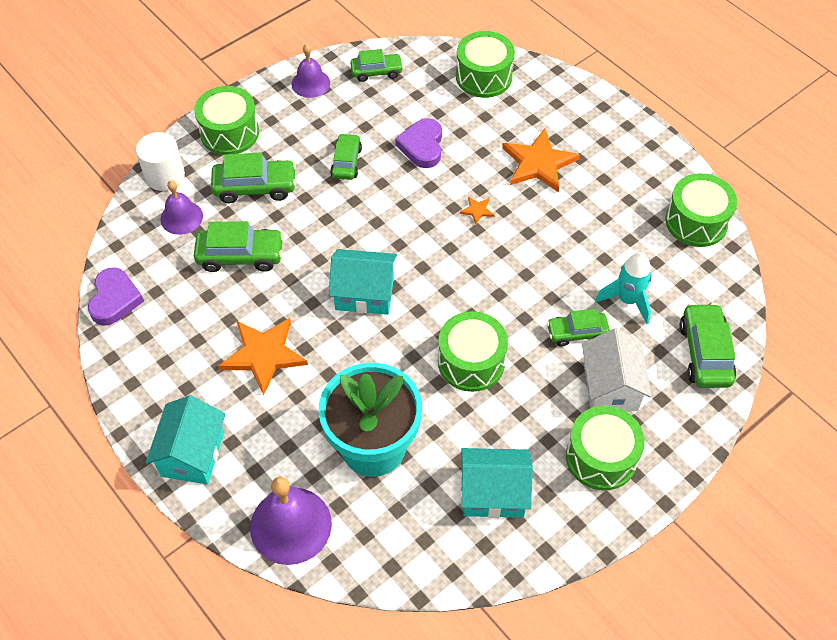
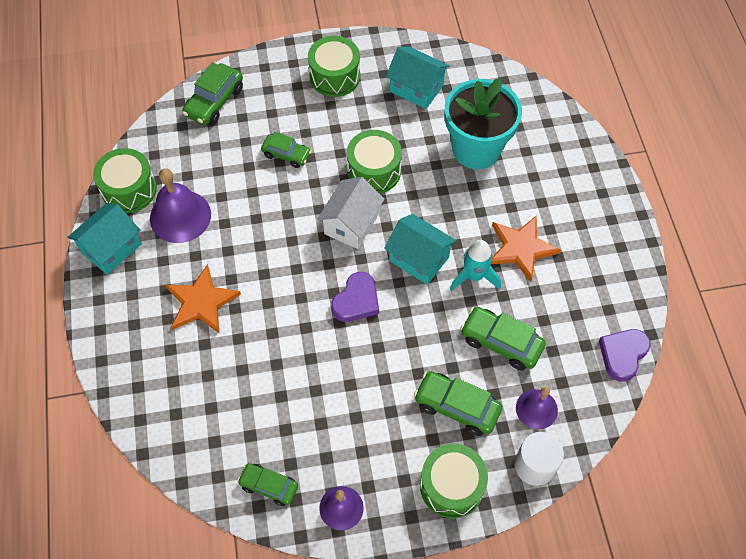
camera: 150 degrees left, 5 degrees up
(192, 454) = (603, 202): turquoise house -> turquoise house (111, 248)
(290, 525) = (555, 129): purple bell -> purple bell (180, 216)
(346, 162) = (362, 391): green car -> none
(422, 146) = (285, 372): purple heart -> purple heart (356, 300)
(477, 210) = (284, 284): orange star -> none
(483, 76) = (174, 422): green drum -> none
(610, 387) = (294, 111): white house -> white house (351, 224)
(627, 300) = (232, 159): turquoise rocket -> turquoise rocket (474, 276)

